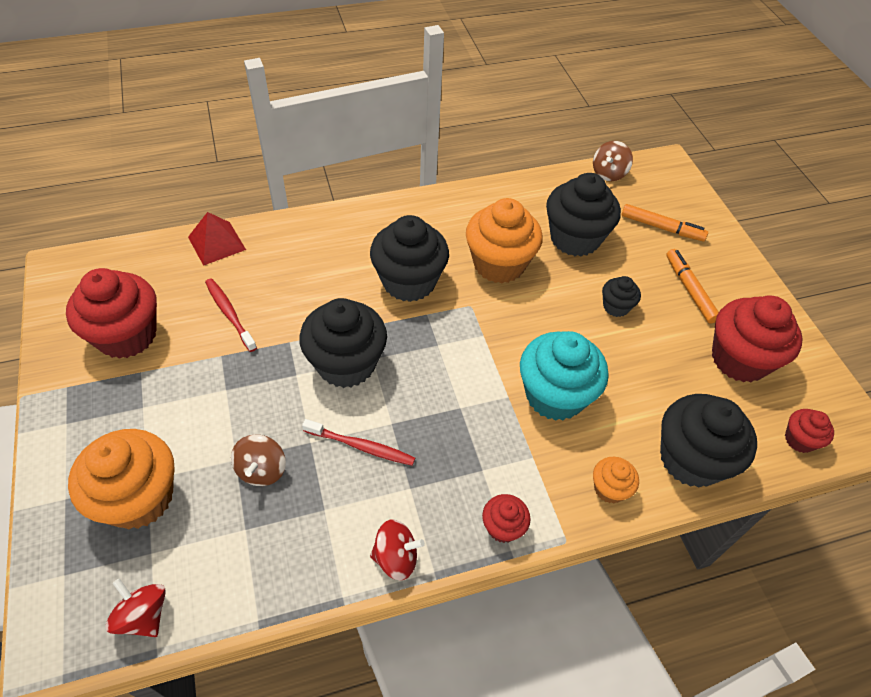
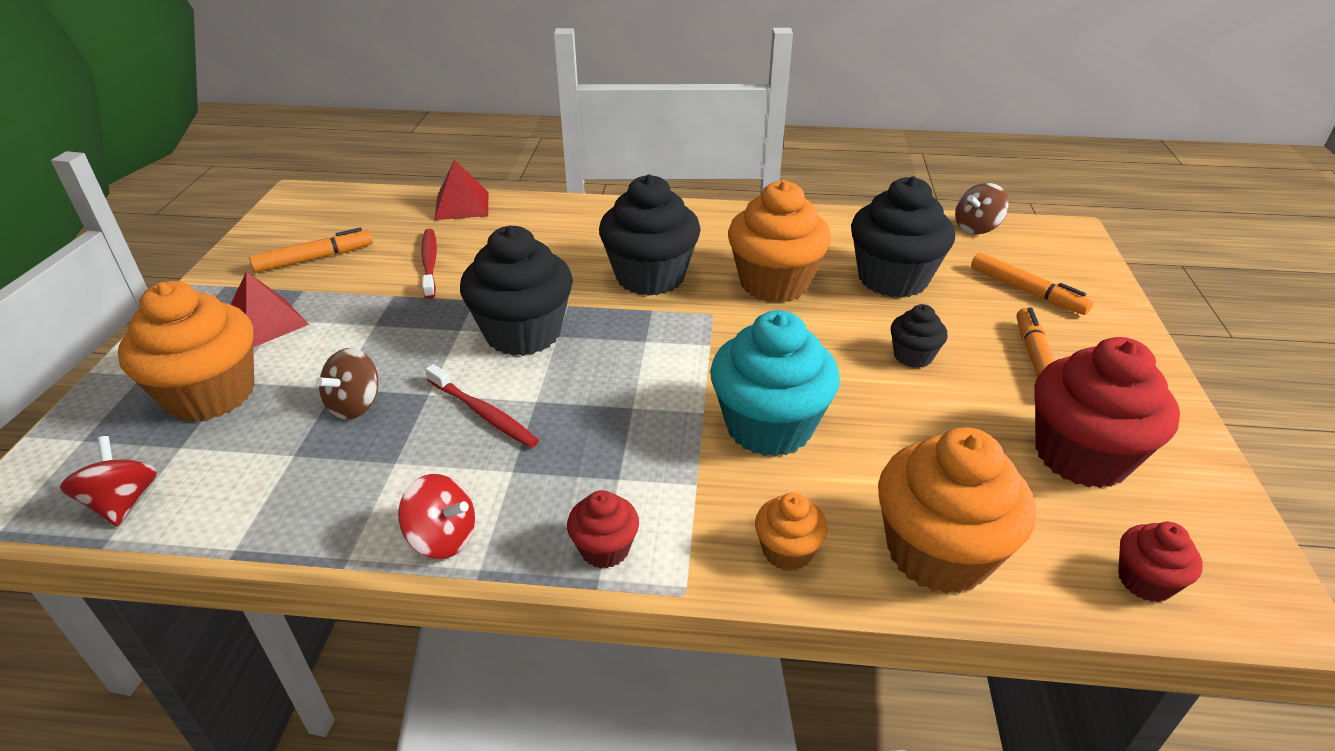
camera: 25 degrees right, 15 degrees down
(127, 335) = (314, 258): red cupcake -> orange marker
(133, 415) = (265, 323): none -> red pyramid
(691, 459) = (938, 552): black cupcake -> orange cupcake

